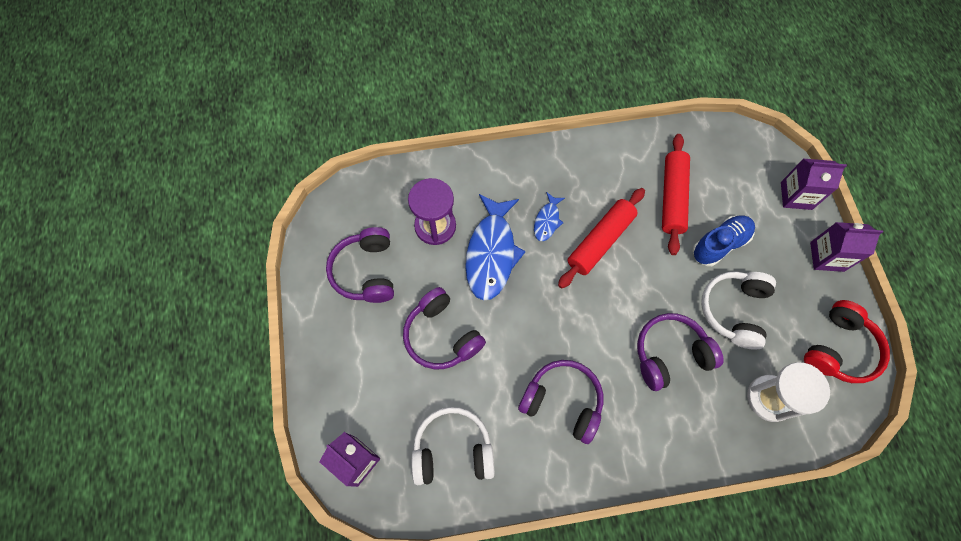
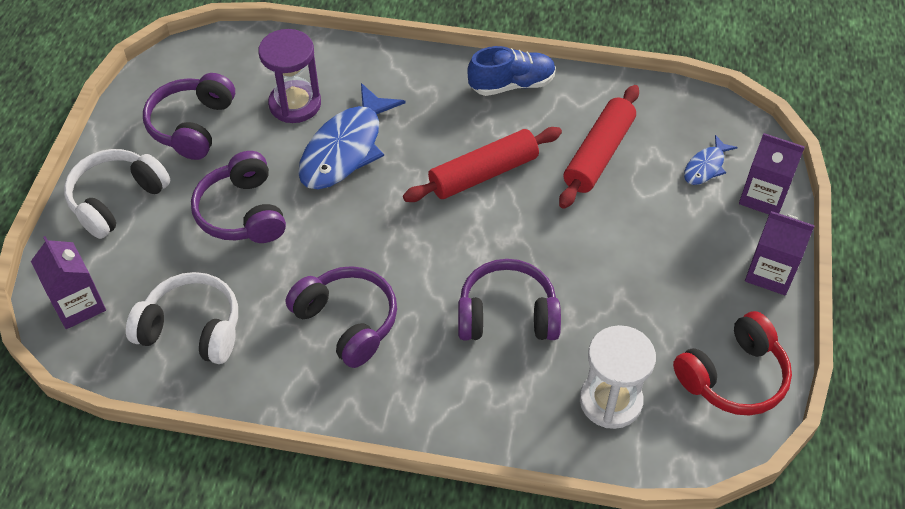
camera: 20 degrees right, 15 degrees down
(547, 221) = (430, 135): blue fish -> blue fish (706, 167)
(719, 244) = (633, 219): blue shoe -> blue shoe (512, 84)
(734, 310) = (614, 294): white headphones -> white headphones (117, 200)

